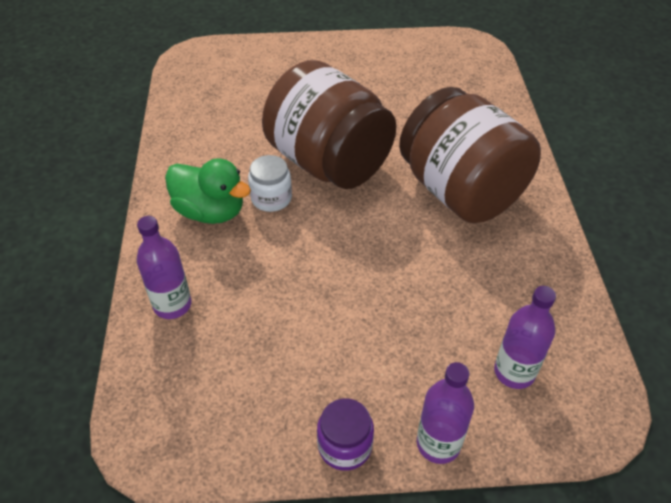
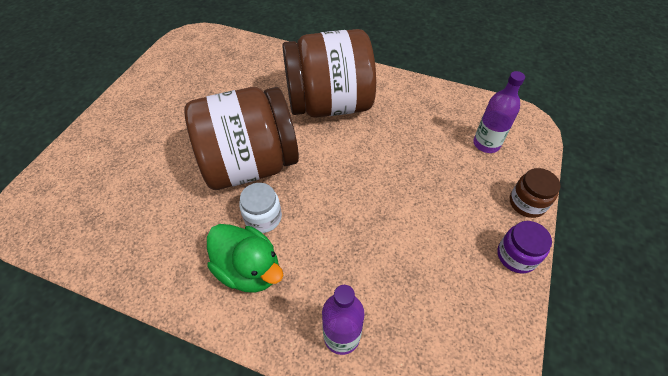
camera: 65 degrees left, 5 degrees up
(210, 211) = (249, 269): green duck -> green duck turned 75 degrees clockwise
(438, 444) = (527, 203): purple bottle -> brown jar

